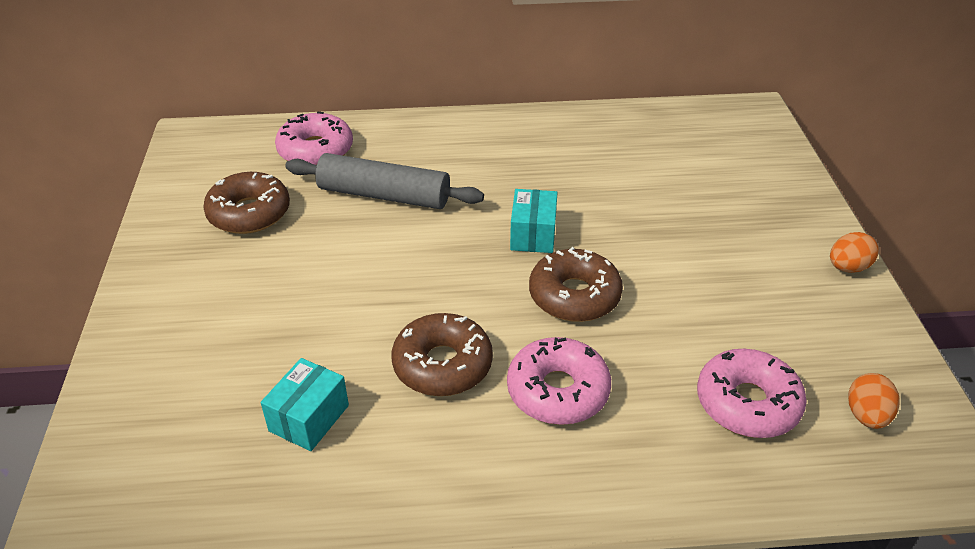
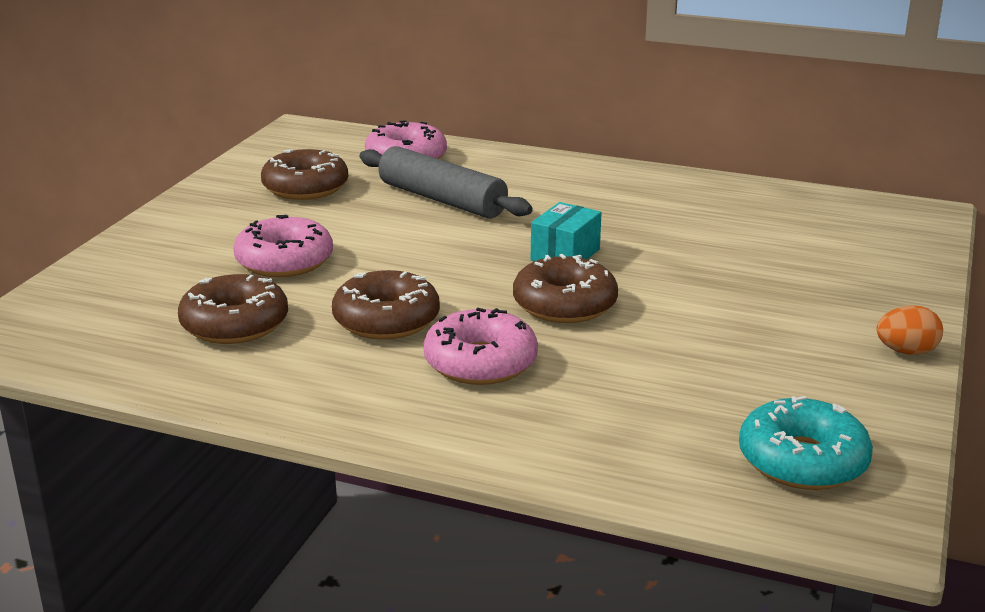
camera: 25 degrees right, 15 degrees down
(309, 418) = (235, 324): turquoise box -> brown donut
(747, 403) = (672, 418): pink donut -> pink donut (284, 261)
(866, 415) = (802, 461): orange egg -> turquoise donut

